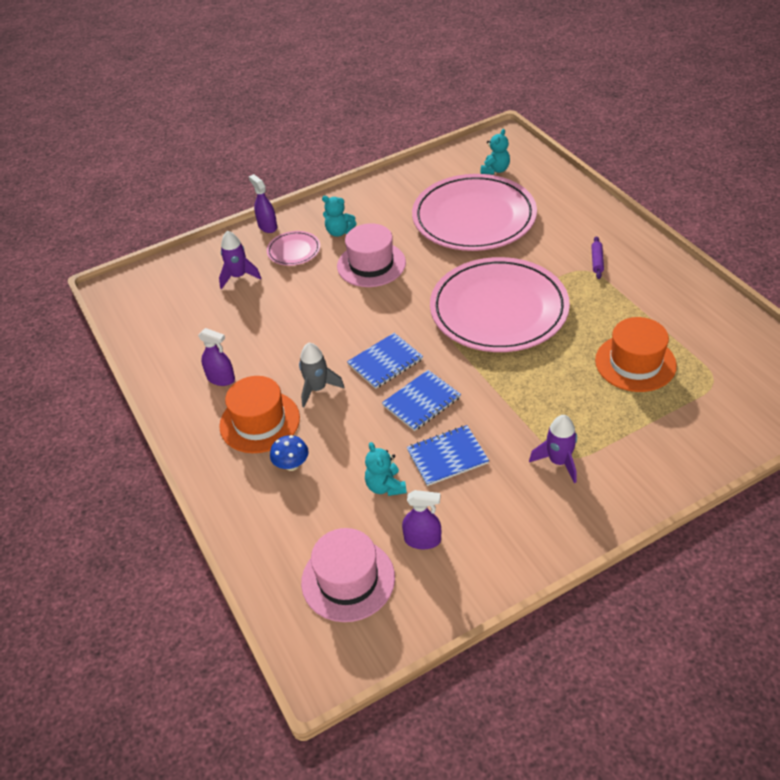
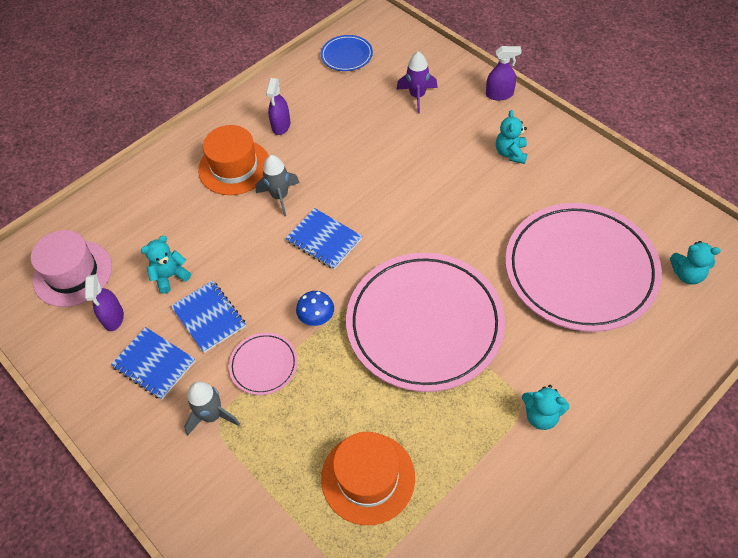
camera: 75 degrees right, 10 degrees up
(151, 317) = (346, 55): none -> blue plate
(267, 226) = (499, 94): purple spray bottle -> purple spray bottle turned 45 degrees clockwise
(292, 465) = (188, 203): blue mushroom -> blue mushroom (317, 318)
(294, 251) = (468, 125): pink plate -> pink plate (264, 365)
(371, 264) = (466, 193): pink hat -> none
(421, 402) = (276, 281): blue notebook -> blue notebook (154, 364)
(558, 461) = (212, 415): purple rocket -> grey rocket
(597, 261) = (541, 415): purple rolling pin -> turquoise teddy bear

